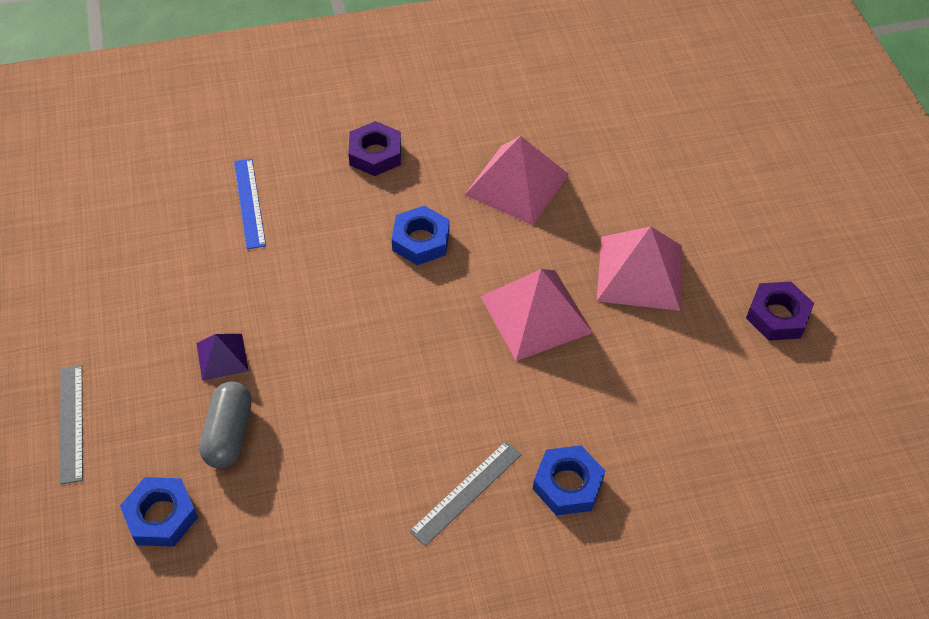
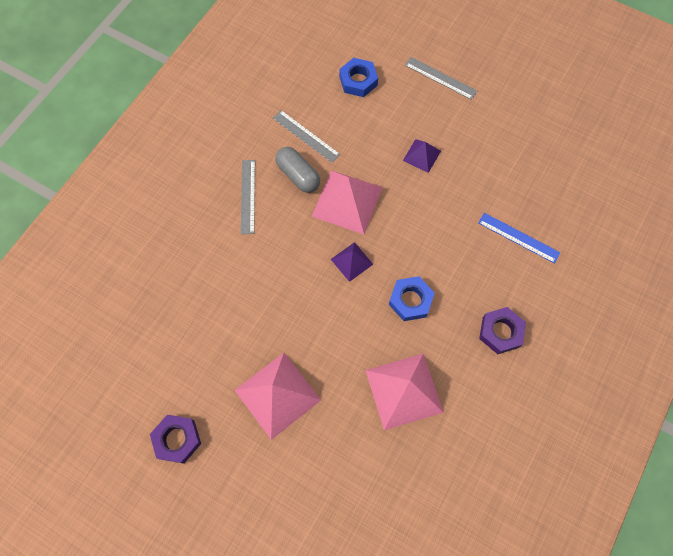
camera: 135 degrees right, 15 degrees up
(229, 434) = (374, 130): grey capsule -> grey capsule (298, 175)
(314, 503) = (306, 136): none -> grey ruler
(433, 321) = (352, 261): none -> purple pyramid
(536, 314) = (306, 313): pink pyramid -> pink pyramid (347, 201)
(567, 484) = (206, 239): blue nut -> none

